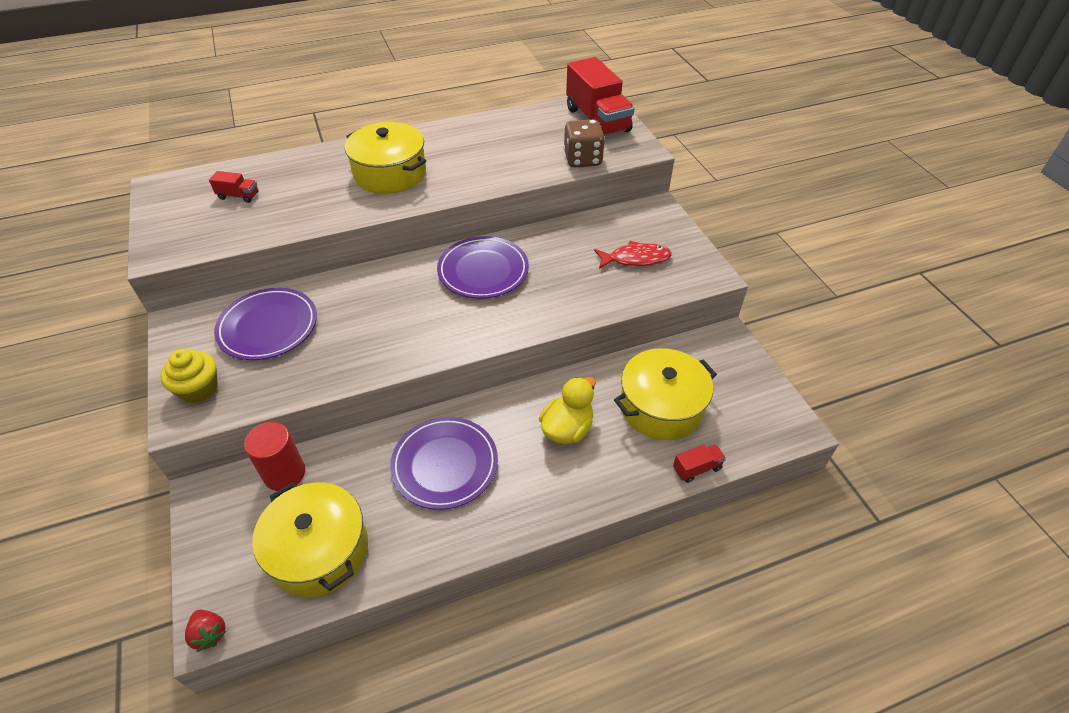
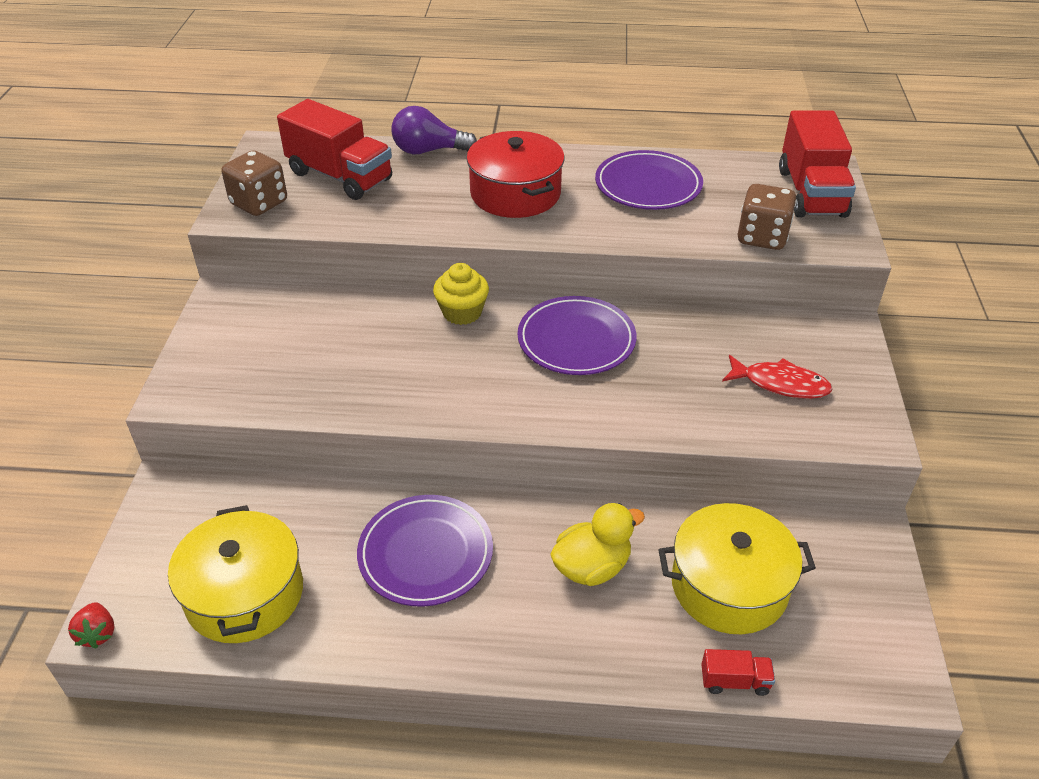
camera: 25 degrees right, 5 degrees down
(179, 236) = (259, 203): none -> brown dice
(199, 389) = (205, 372): yellow cupcake -> yellow cupcake (462, 312)
(238, 196) = (340, 176): red truck -> red truck, size x2.30
(268, 327) = (306, 329): purple plate -> purple plate (648, 185)
(284, 473) = (253, 497): red cylinder -> none
(301, 157) = (428, 151): none -> purple light bulb
(390, 173) = (515, 193): yellow pot -> red pot

